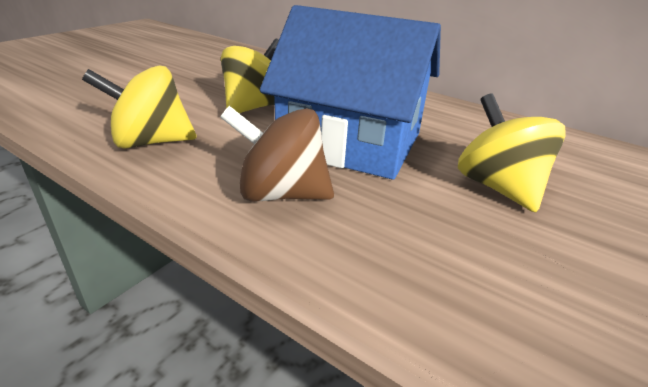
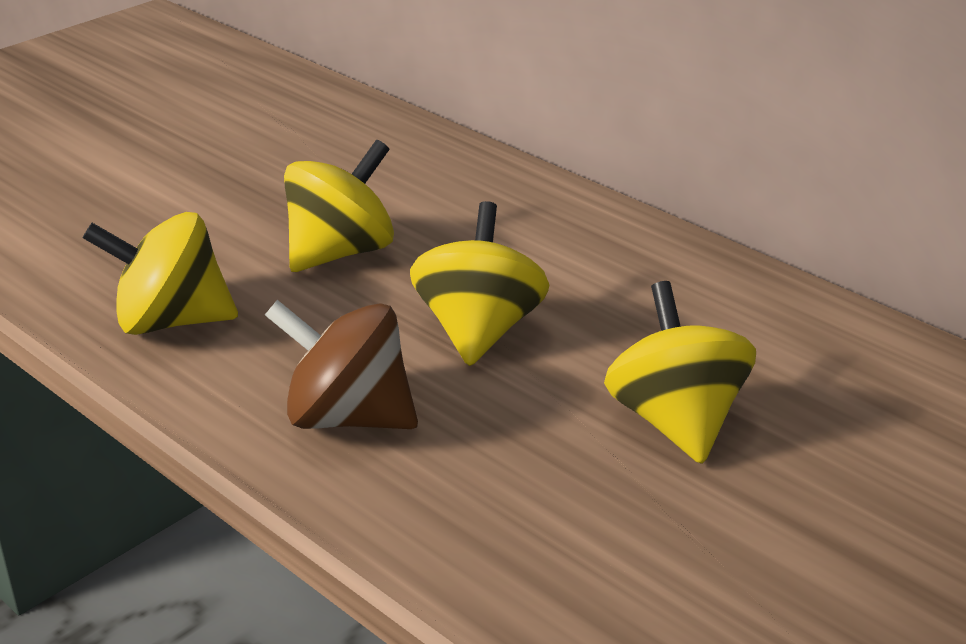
camera: 10 degrees right, 0 degrees up
(350, 142) = (479, 330): blue house -> yellow spinning top

